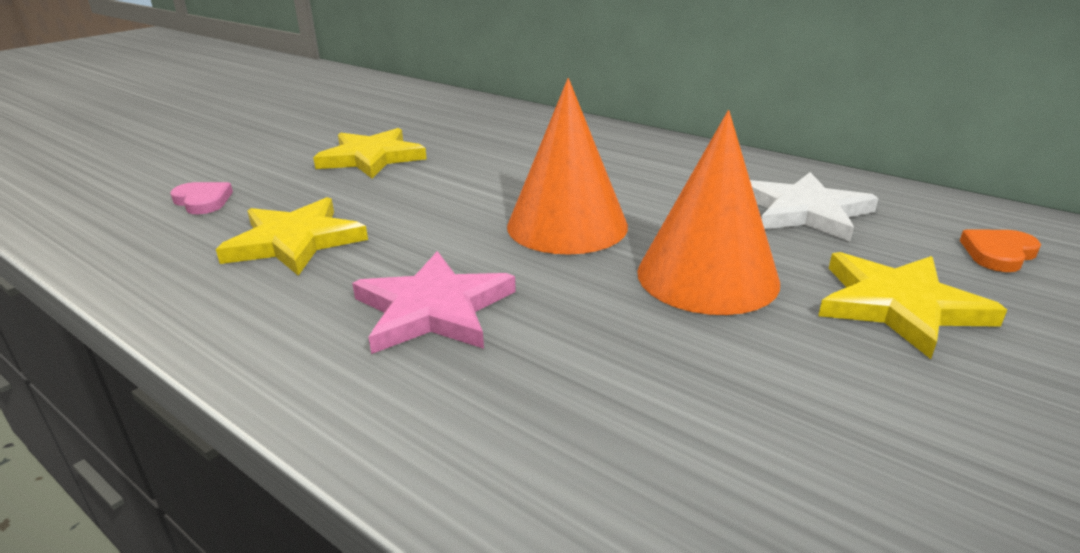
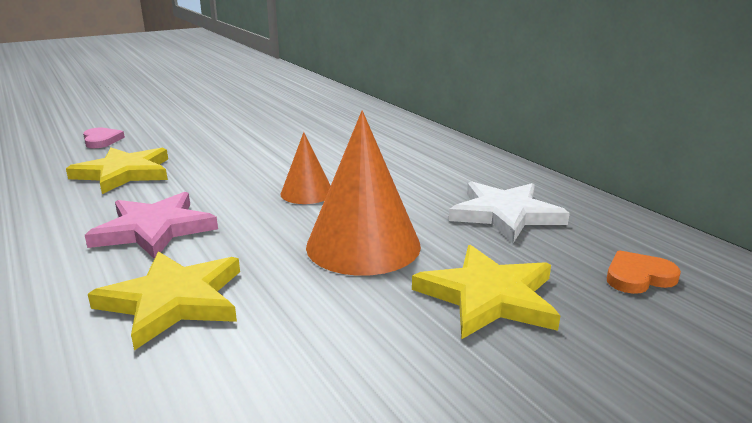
camera: 20 degrees right, 5 degrees down
(371, 158) = (232, 128): yellow star -> yellow star (173, 300)
(567, 225) = (307, 193): orange cone -> orange cone, size x0.55

